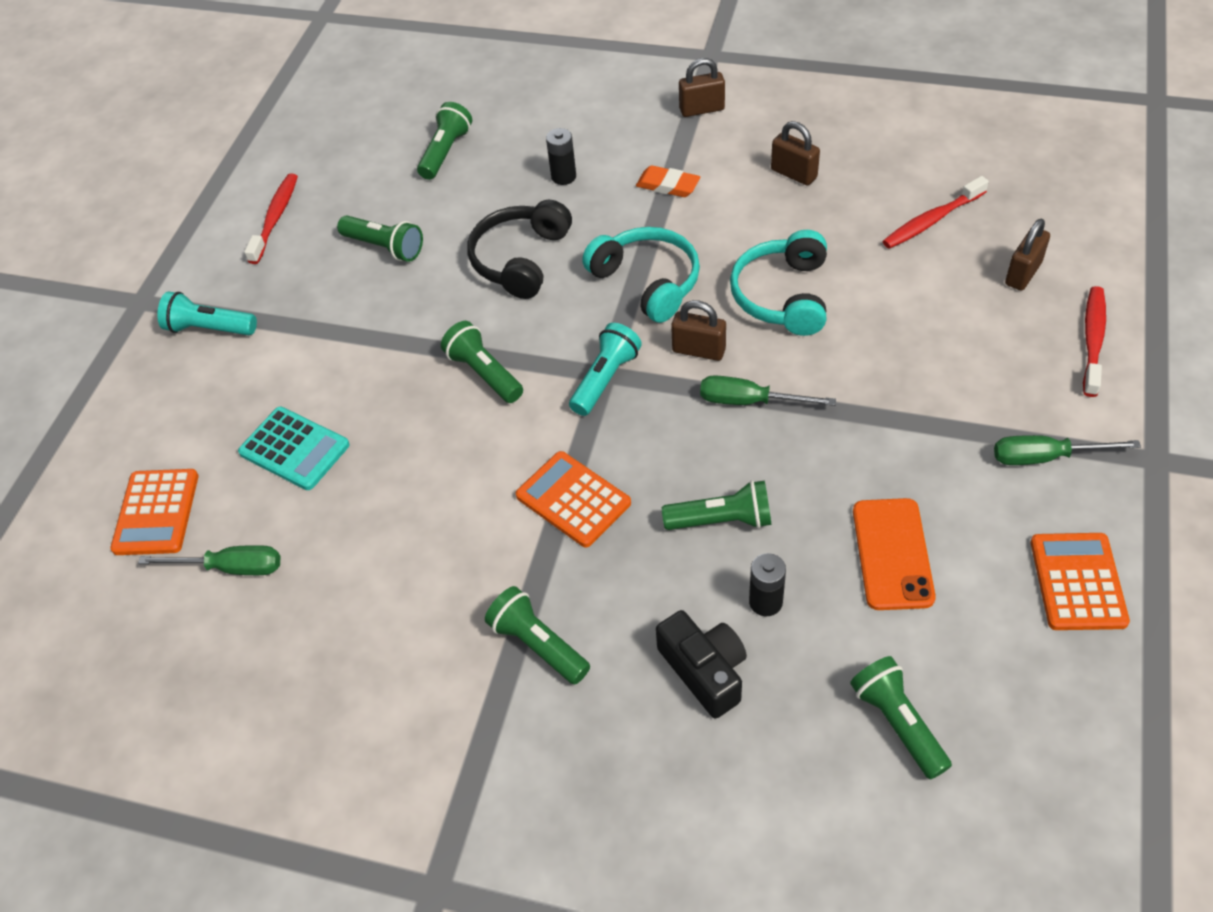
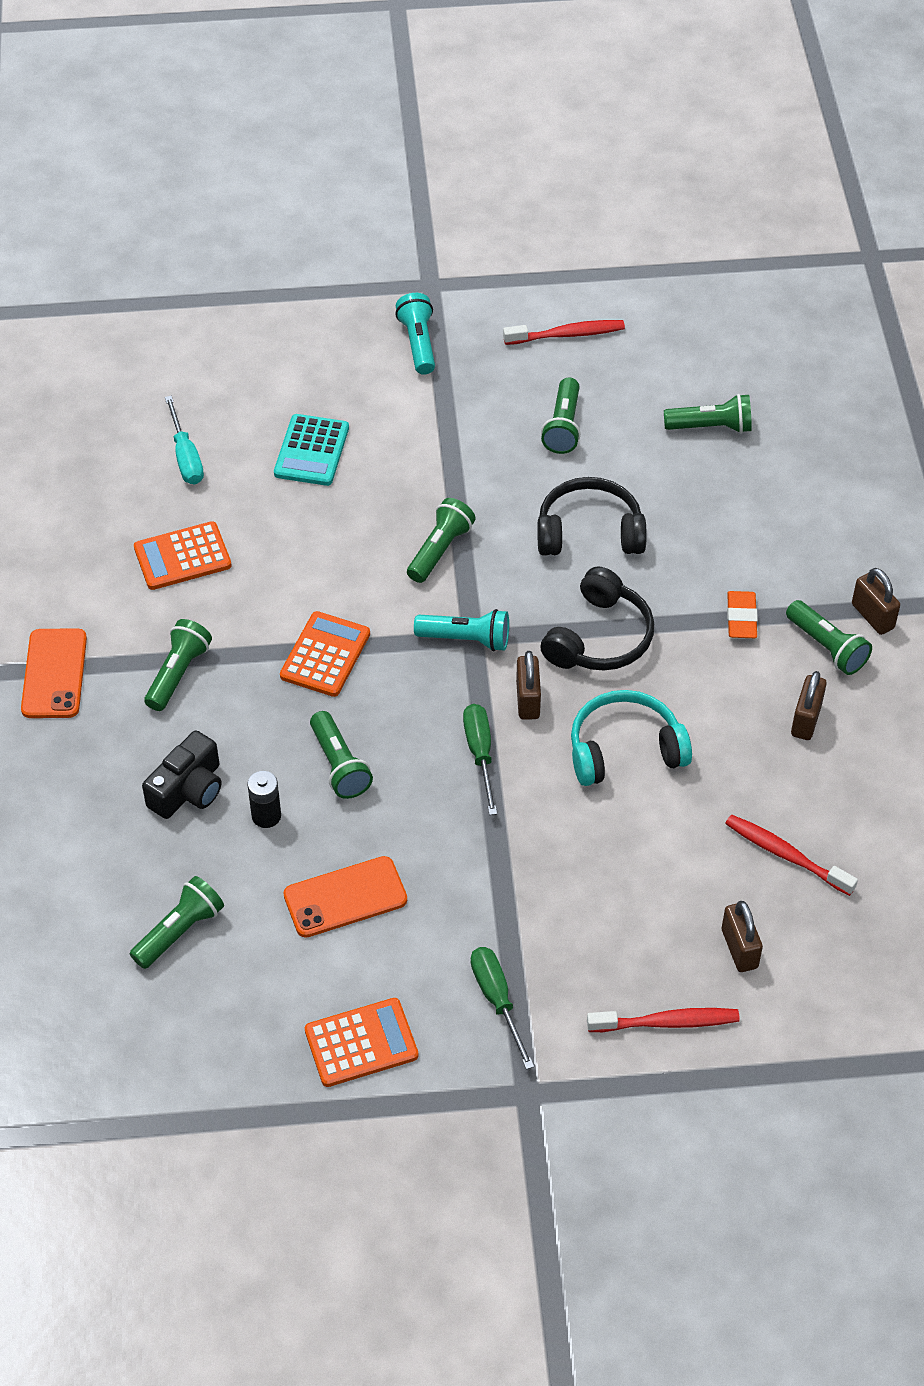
camera: 65 degrees right, 0 degrees up
(156, 512) = (220, 390): orange calculator -> orange calculator (182, 557)
(231, 568) = (186, 456): green screwdriver -> turquoise screwdriver
(480, 780) = (54, 674): none -> orange phone
(563, 176) = (717, 530): black battery -> none
(647, 282) = (599, 637): turquoise headphones -> black headphones
(722, 143) = (827, 647): none -> green flashlight
(1023, 273) = (739, 949): brown padlock -> brown padlock turned 60 degrees clockwise

